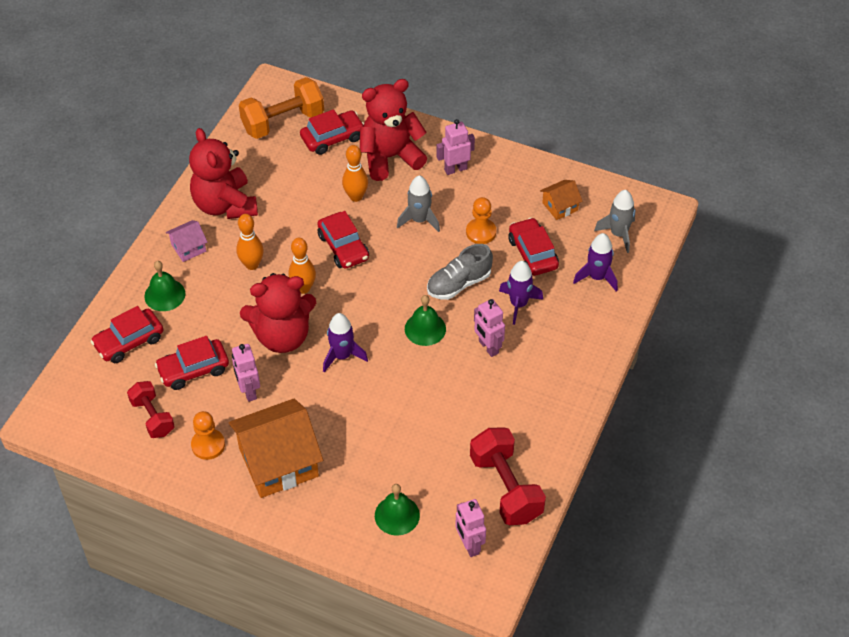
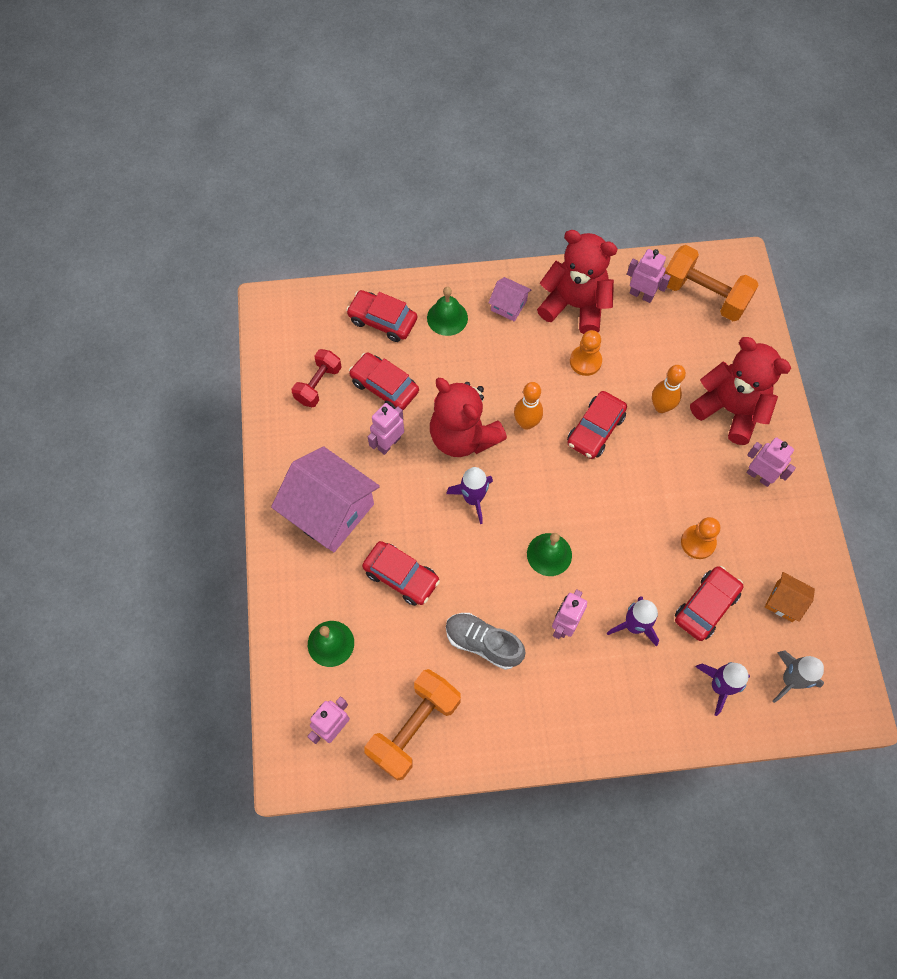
camera: 60 degrees right, 15 degrees up
(208, 445) = (315, 444): orange pawn -> orange pawn (585, 361)
(225, 205) = (575, 305): red teddy bear -> red teddy bear turned 75 degrees clockwise
(251, 159) = (641, 295): none -> pink robot
(252, 265) = (524, 366): orange bowling pin -> none
(278, 462) = (330, 510): orange house -> pink house
(332, 138) = (716, 347): red car -> red car (401, 576)
(419, 220) = (673, 478): grey rocket -> none
(459, 284) = (621, 556): grey shoe -> grey shoe (483, 643)
(506, 488) = (414, 728): red dumbbell -> orange dumbbell

